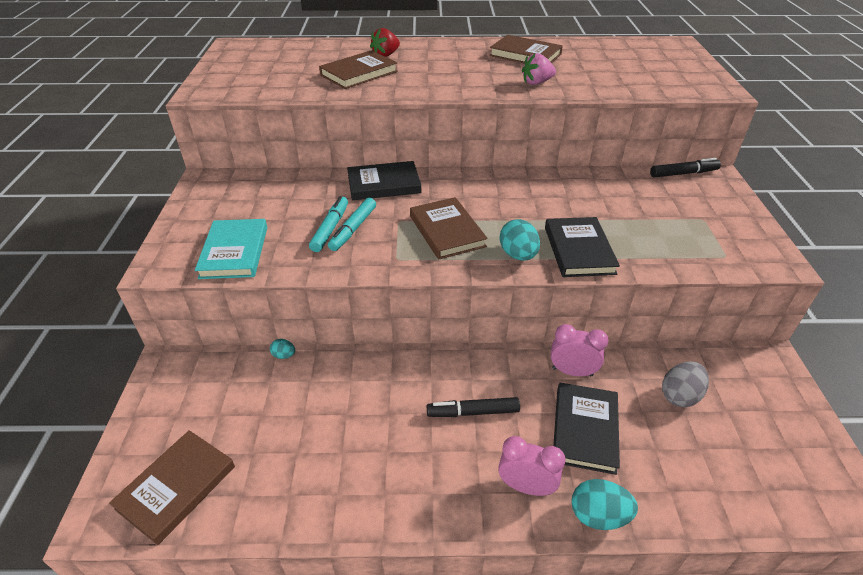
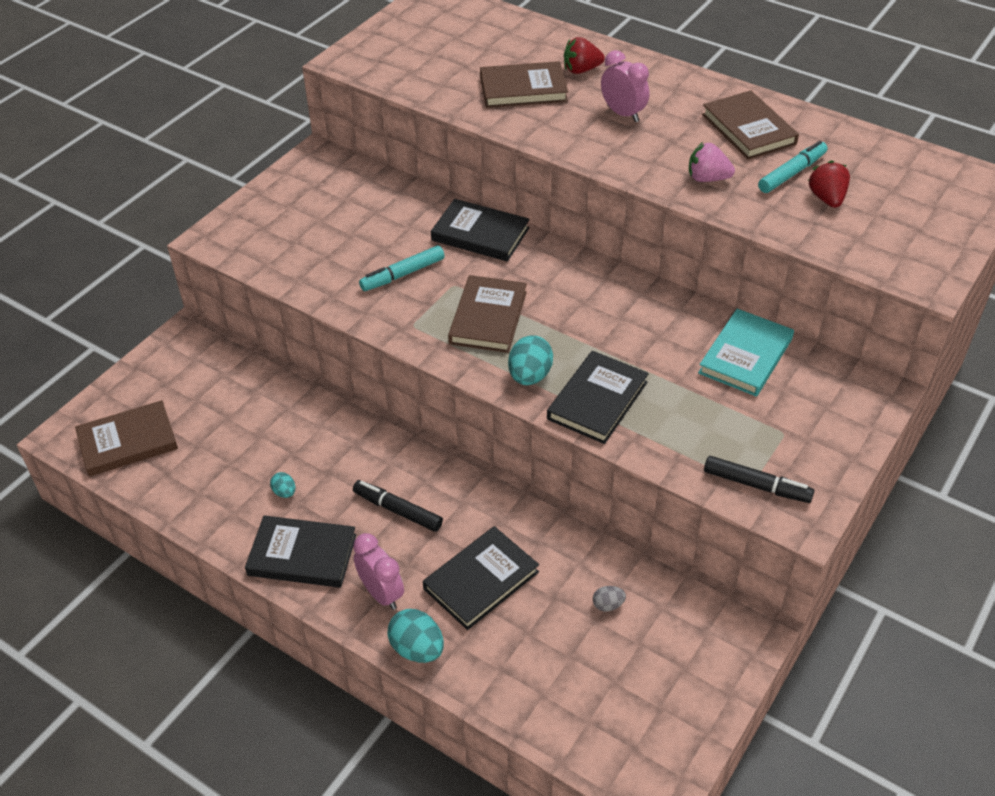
camera: 35 degrees right, 5 degrees up
(234, 252) = (281, 252): turquoise book -> turquoise book (745, 356)
(284, 355) = (285, 374): turquoise egg -> turquoise egg (284, 492)
(330, 228) = (382, 264): turquoise marker -> turquoise marker (792, 173)
(432, 494) = (302, 555): none -> black book
(572, 371) = (526, 526): pink clock -> pink clock (623, 114)
(614, 72) = (827, 198): none -> red strawberry
(680, 395) = (608, 605): grey egg -> grey egg, size x0.54
(683, 173) = (840, 369): black marker -> black marker (756, 485)

